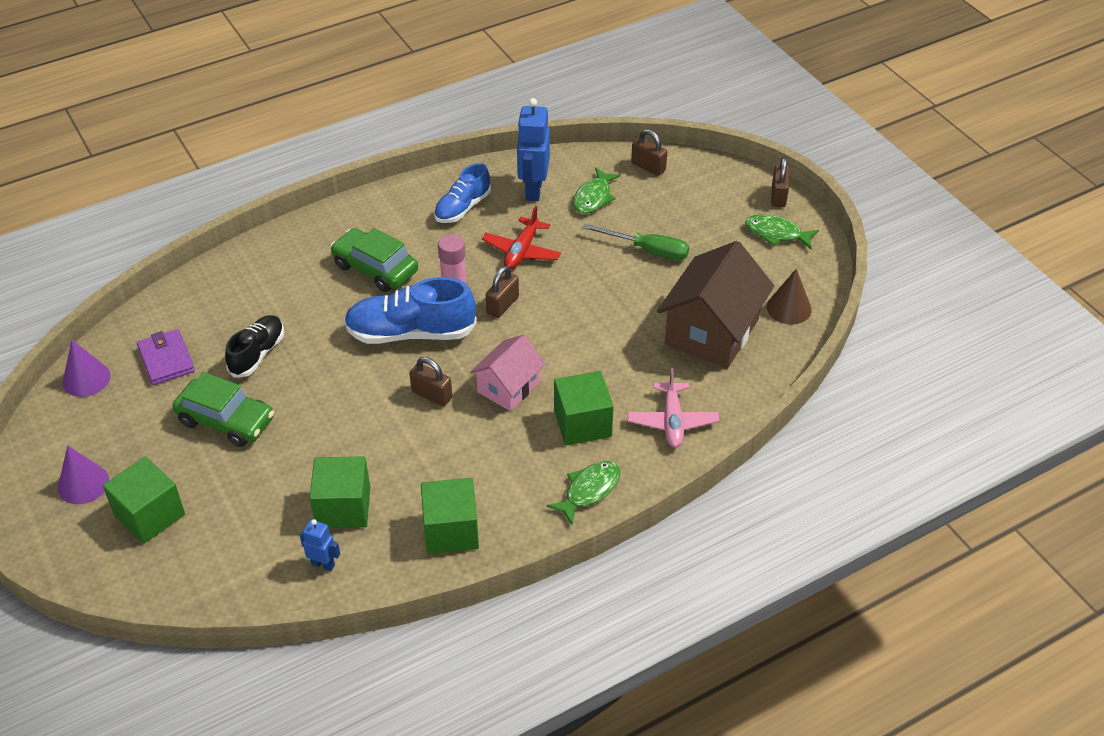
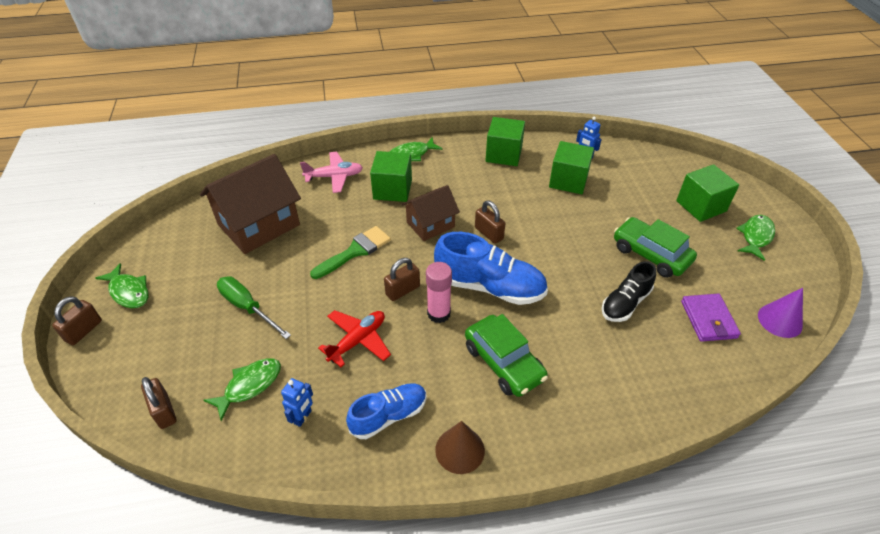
camera: 160 degrees left, 0 degrees up
(83, 484) = (755, 236): purple cone -> green fish
(508, 387) = (430, 224): pink house -> brown house
(533, 190) = (303, 417): blue robot -> blue robot, size x0.53
(578, 331) = (355, 251): none -> green brush
(672, 421) = (334, 177): pink plane -> pink plane turned 60 degrees clockwise
(789, 308) = (188, 227): brown cone -> brown cone (460, 450)

